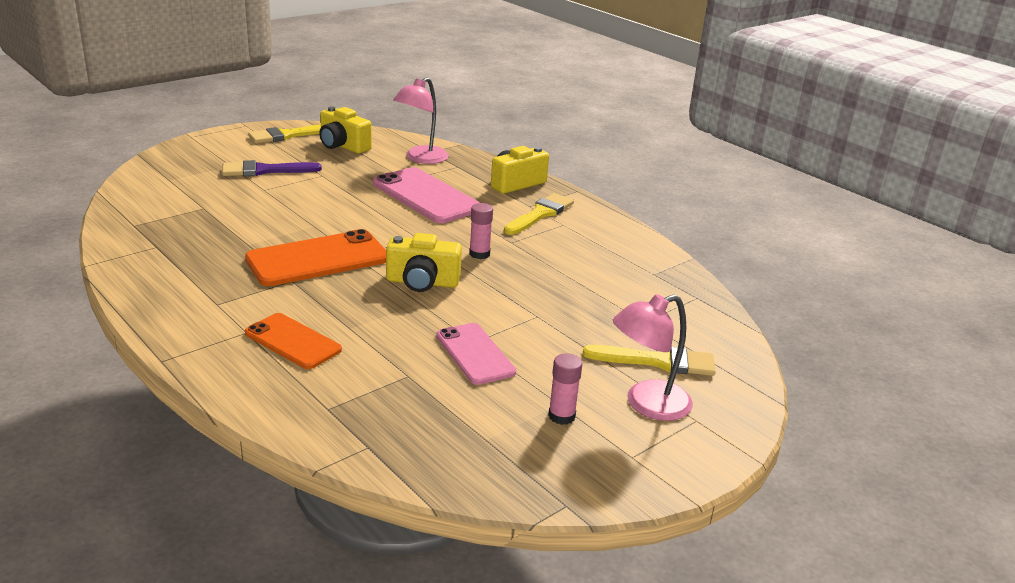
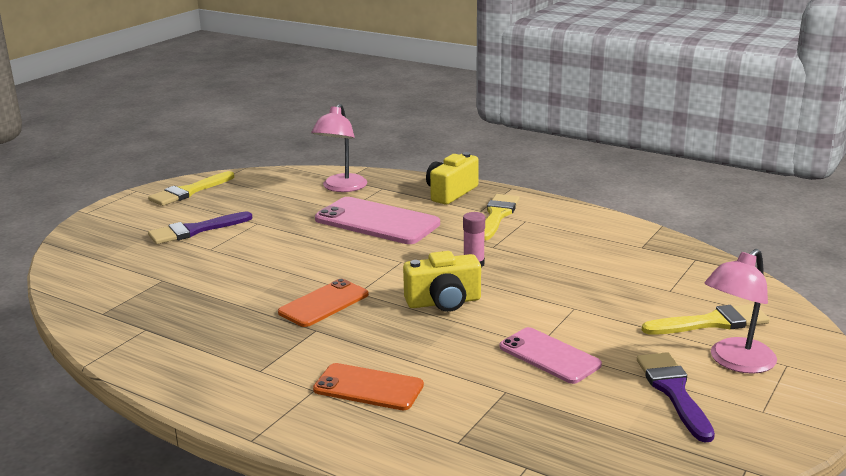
camera: 15 degrees left, 5 degrees down
(317, 259) = (323, 303): orange phone -> orange phone, size x0.63
(343, 146) = (254, 191): yellow camera -> none
(561, 416) = (673, 391): pink glue stick -> purple brush

